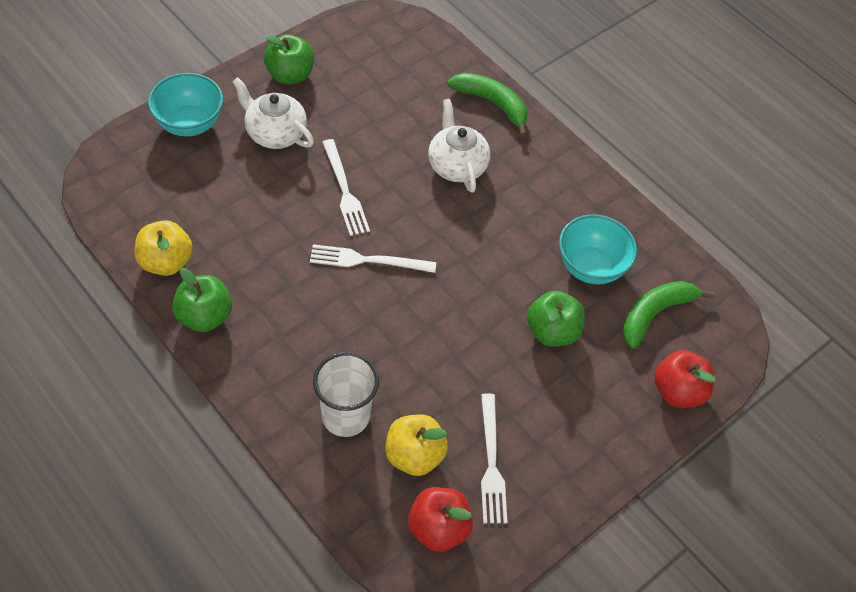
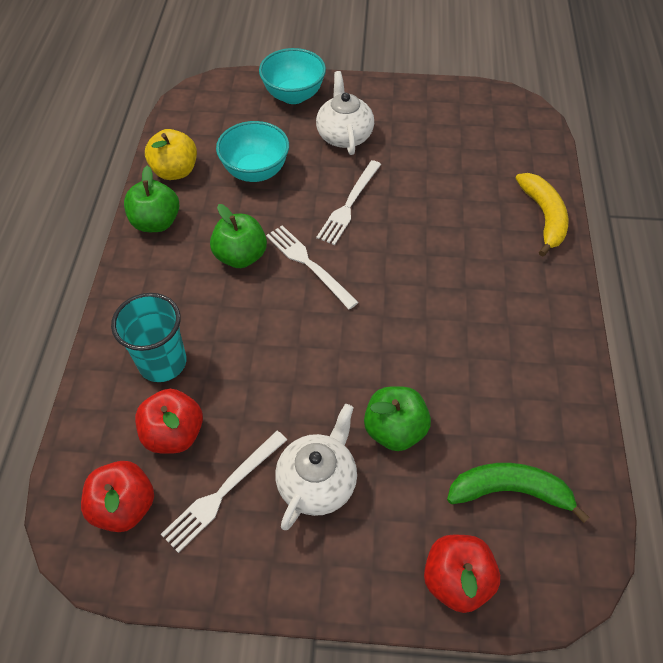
camera: 50 degrees right, 0 degrees up
(290, 75) = (400, 104): green apple -> green apple (241, 256)
(345, 416) = (162, 362): white cup -> turquoise cup
(414, 455) = (174, 433): yellow apple -> red apple
(456, 165) = (459, 243): white teapot -> white teapot (317, 481)
(492, 104) = (543, 217): green banana -> yellow banana
(591, 267) = (491, 403): turquoise bowl -> turquoise bowl (255, 171)

